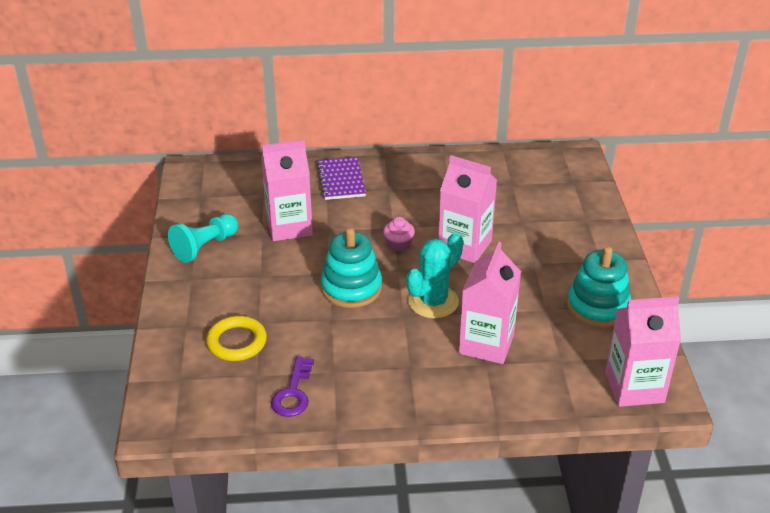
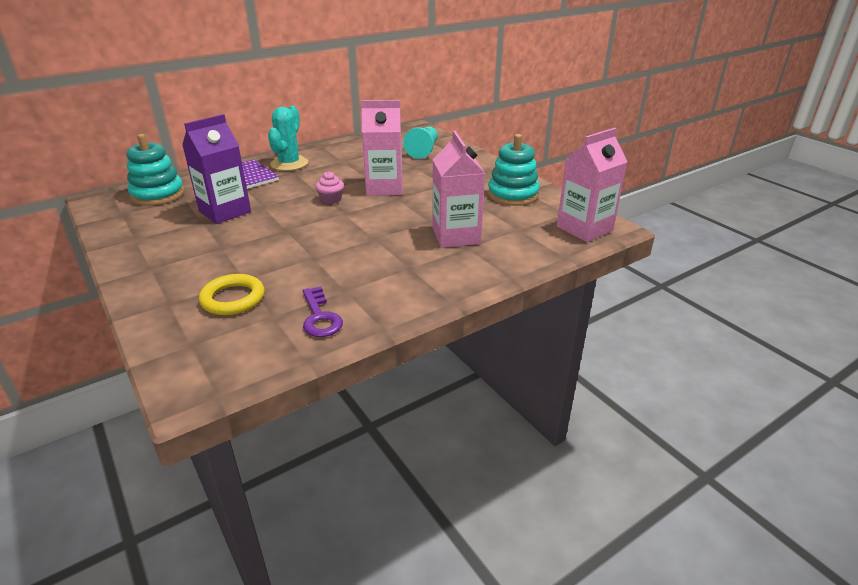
camera: 30 degrees left, 5 degrees down
(205, 247) = (149, 244): turquoise pawn -> turquoise pawn (423, 150)
(289, 226) = (225, 212): pink carton -> purple carton
(351, 288) = (314, 234): turquoise stacking toy -> turquoise stacking toy (158, 195)
(433, 302) = (390, 224): turquoise cactus -> turquoise cactus (289, 164)

